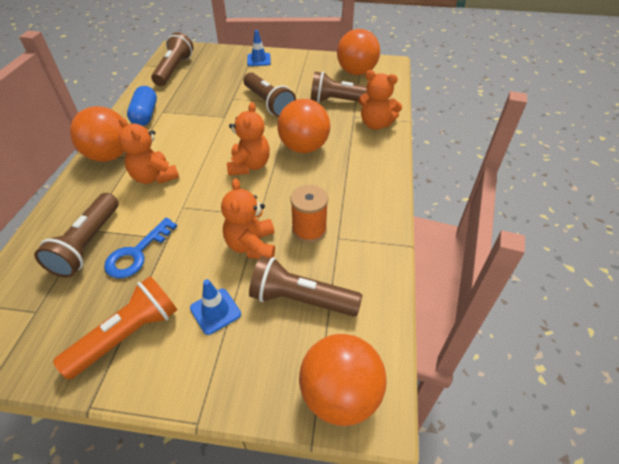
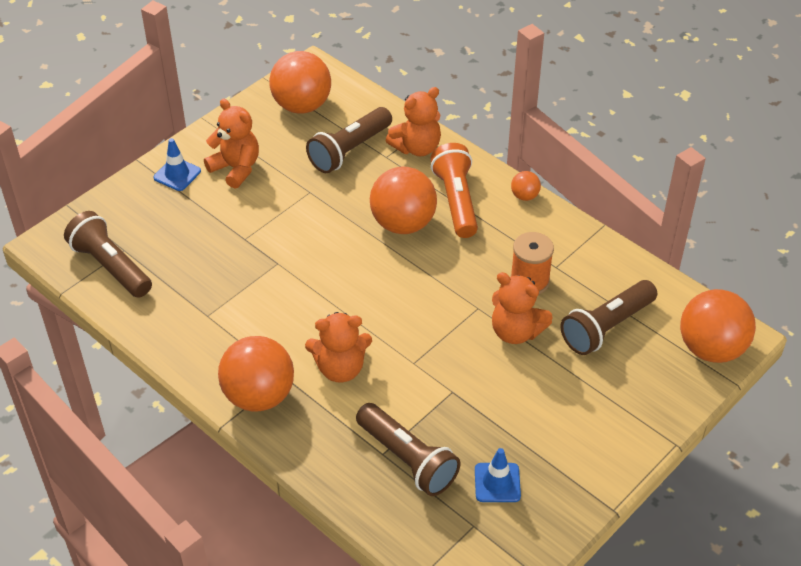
camera: 55 degrees left, 0 degrees up
(127, 334) = (555, 461): orange flashlight -> orange flashlight (456, 200)
(137, 253) = (455, 423): blue key -> none
(145, 115) = (200, 334): blue capsule -> none
(215, 311) = (575, 390): blue traffic cone -> blue traffic cone (497, 483)
(249, 165) = (393, 281): orange teddy bear -> orange teddy bear (236, 168)
(269, 103) = (290, 212): brown flashlight -> none
(390, 189) = (524, 196): none -> orange ball

